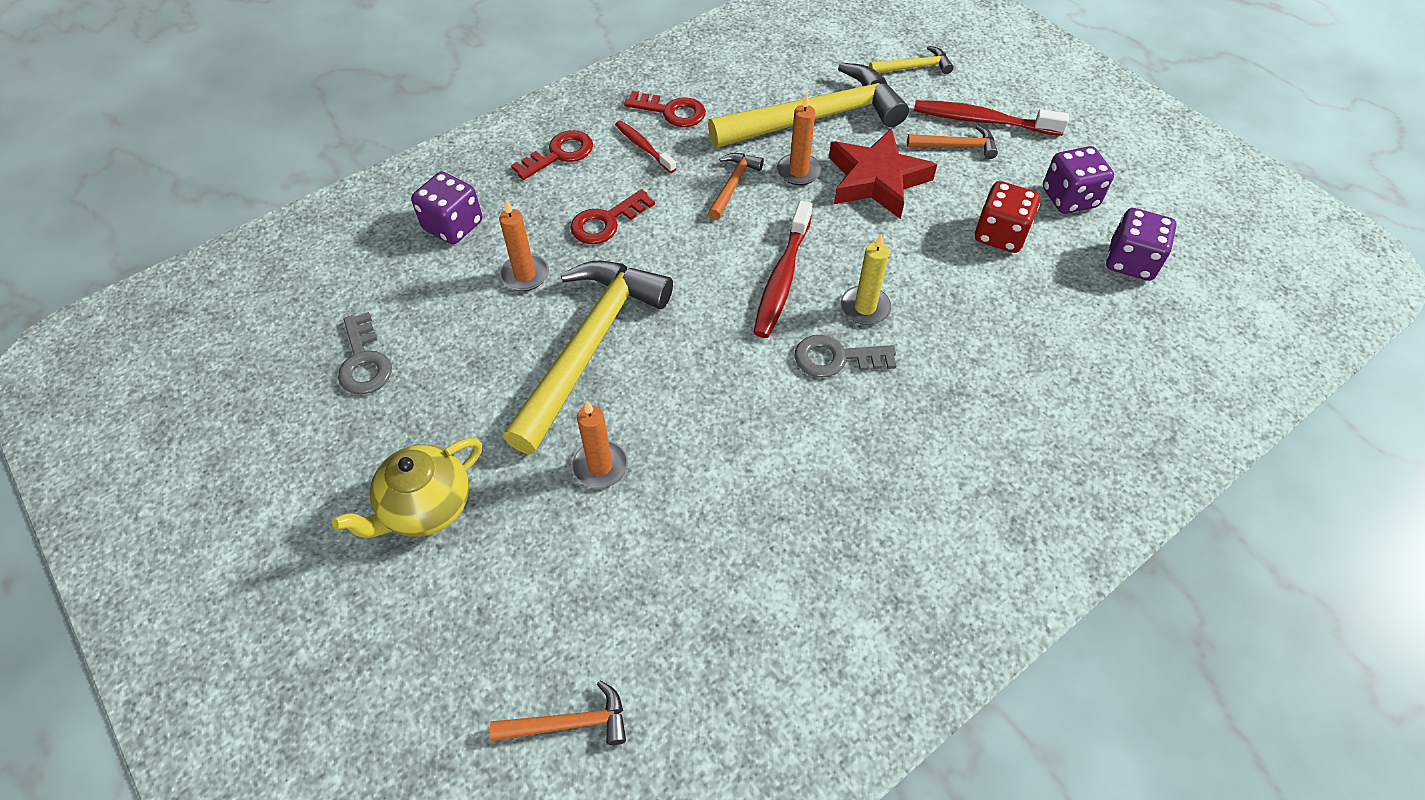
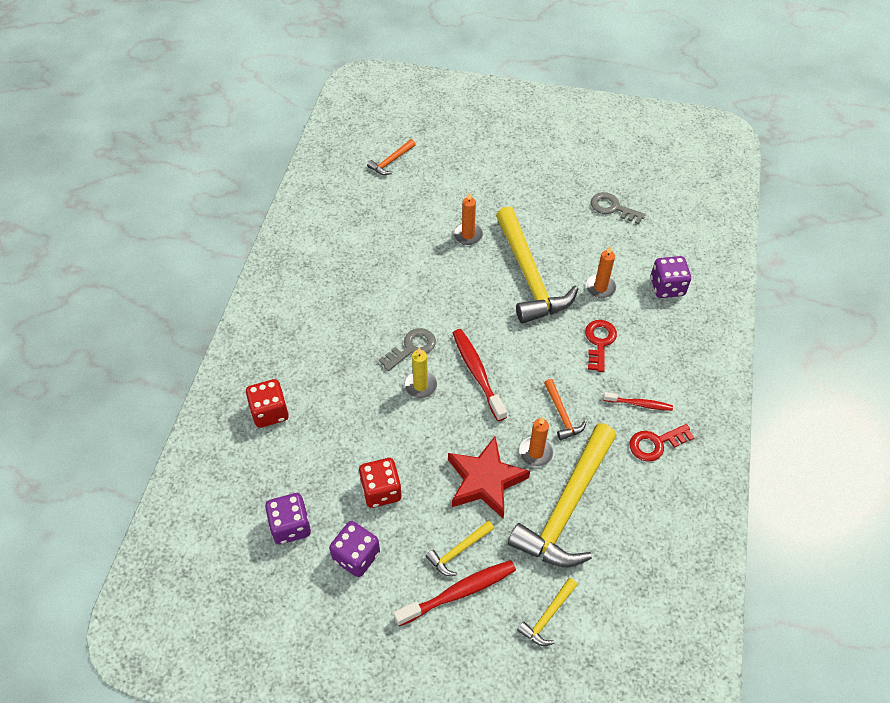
camera: 140 degrees right, 0 degrees up
(426, 507) = (515, 181): yellow teapot -> none
(559, 154) = (676, 365): red key -> none
(956, 146) = (458, 551): orange hammer -> yellow hammer
(1091, 398) = (270, 412): none -> red dice

